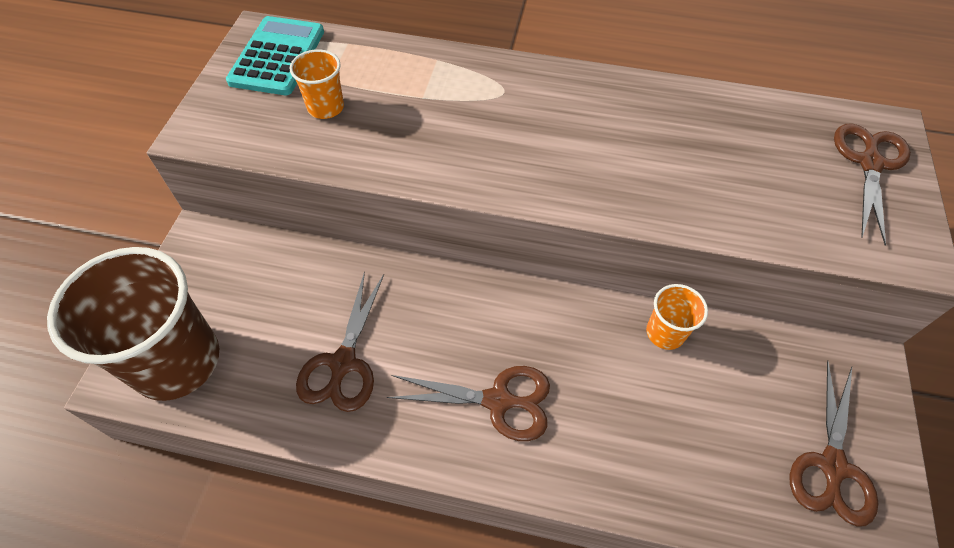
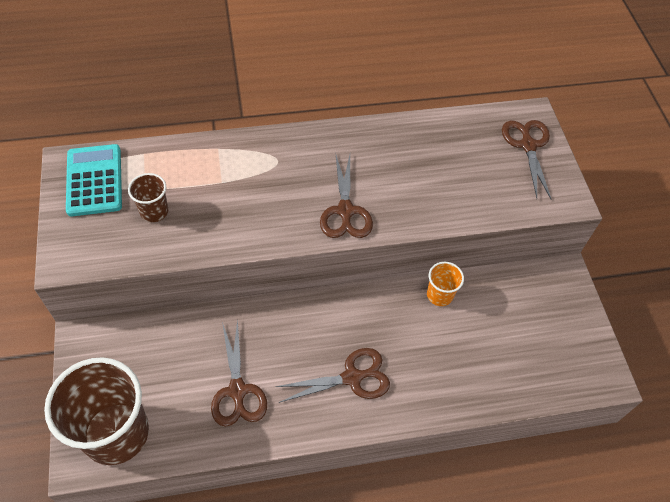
camera: 25 degrees left, 0 degrees up
(325, 107) = (154, 211): orange cup -> brown cup
(832, 466) = (561, 344): brown scissors -> brown scissors (345, 211)

